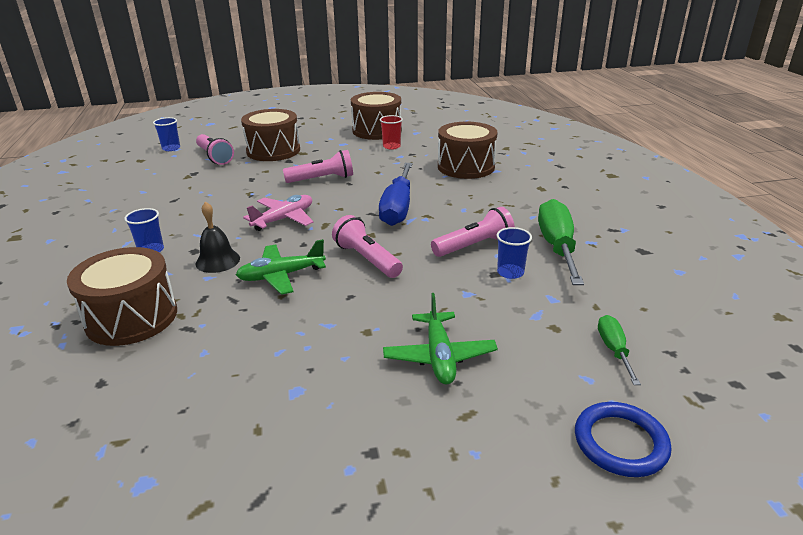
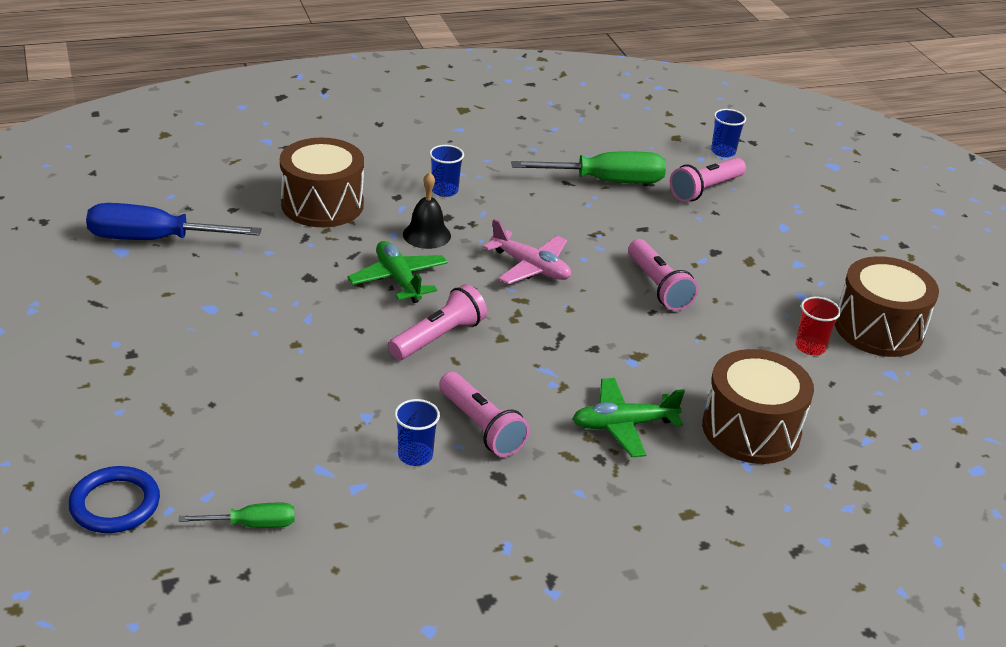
camera: 80 degrees right, 5 degrees up
(273, 151) = (746, 234): brown drum -> none
(397, 208) = (580, 358): blue screwdriver -> blue screwdriver (153, 239)
(439, 356) = (251, 392): green plane -> green plane (623, 425)
(557, 246) = (488, 508): green screwdriver -> green screwdriver (606, 181)

